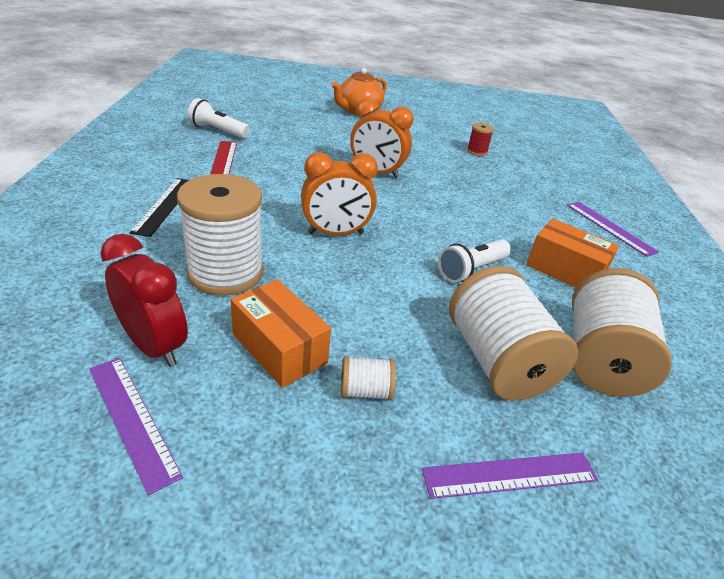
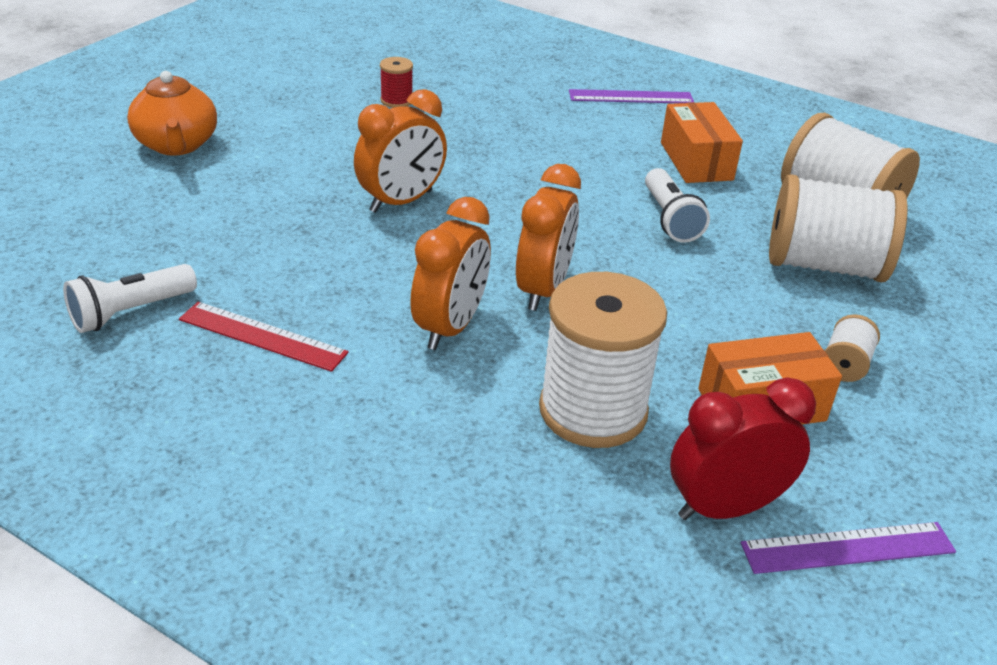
camera: 60 degrees left, 0 degrees up
(165, 205) = (374, 432): black ruler -> none
(271, 210) = (450, 327): none -> orange clock
(510, 474) = (964, 319): purple ruler -> none
(565, 270) = (696, 161): orange box -> orange box turned 75 degrees counterclockwise

